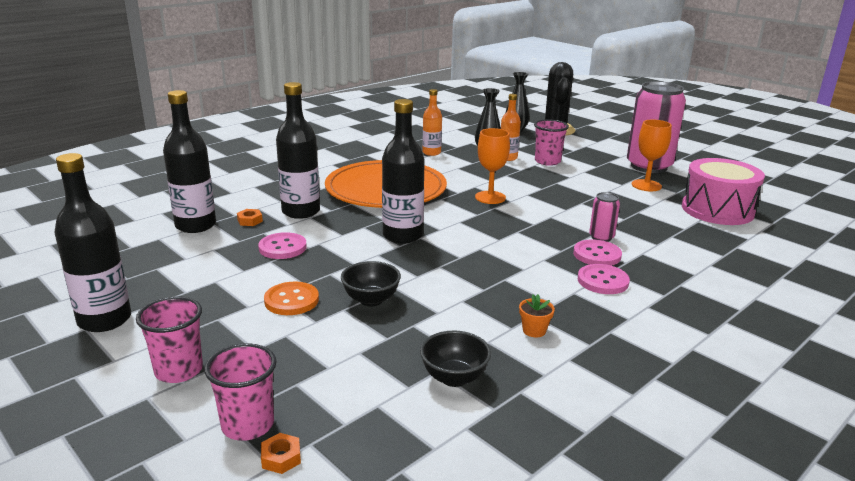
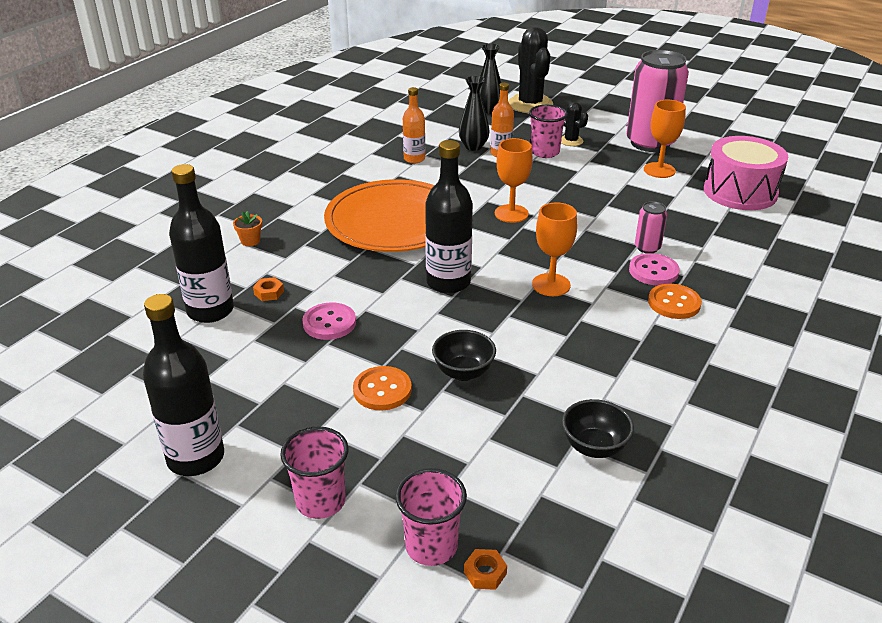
camera: 15 degrees left, 10 degrees up
(301, 211) = (318, 269): black bottle -> none
(493, 250) = (551, 285): none -> orange goblet
(534, 330) = (639, 376): orange flower pot -> orange flower pot (250, 241)
(576, 157) = (571, 141): none -> black cactus
(602, 281) = (674, 303): pink button -> orange button

